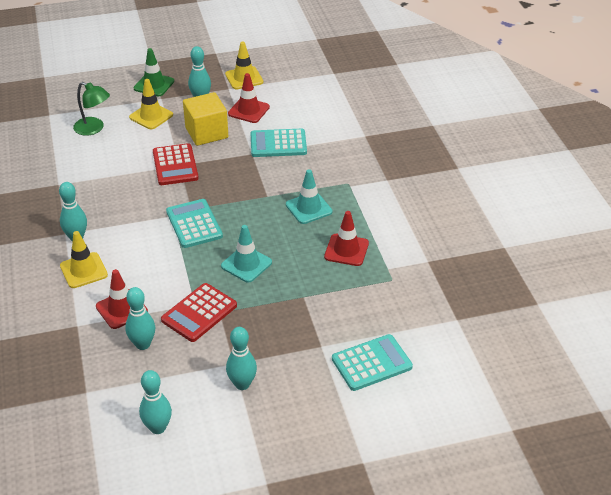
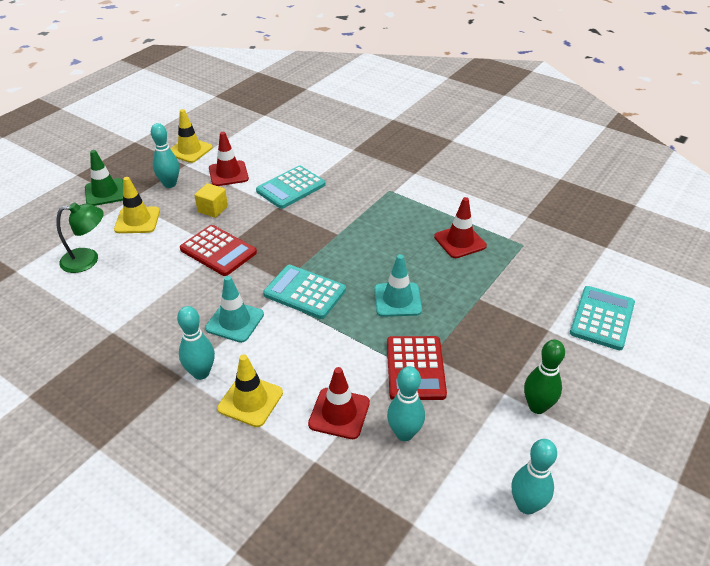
camera: 40 degrees left, 0 degrees up
(206, 133) = (213, 209): yellow cube -> yellow cube, size x0.57
(242, 384) = (537, 407): turquoise bowling pin -> green bowling pin
(308, 208) = (385, 225): turquoise traffic cone -> turquoise traffic cone (235, 321)

